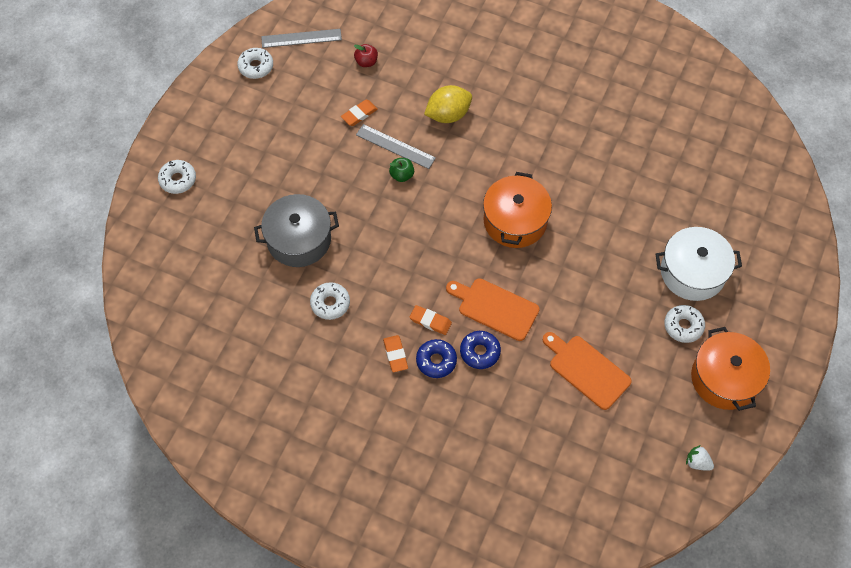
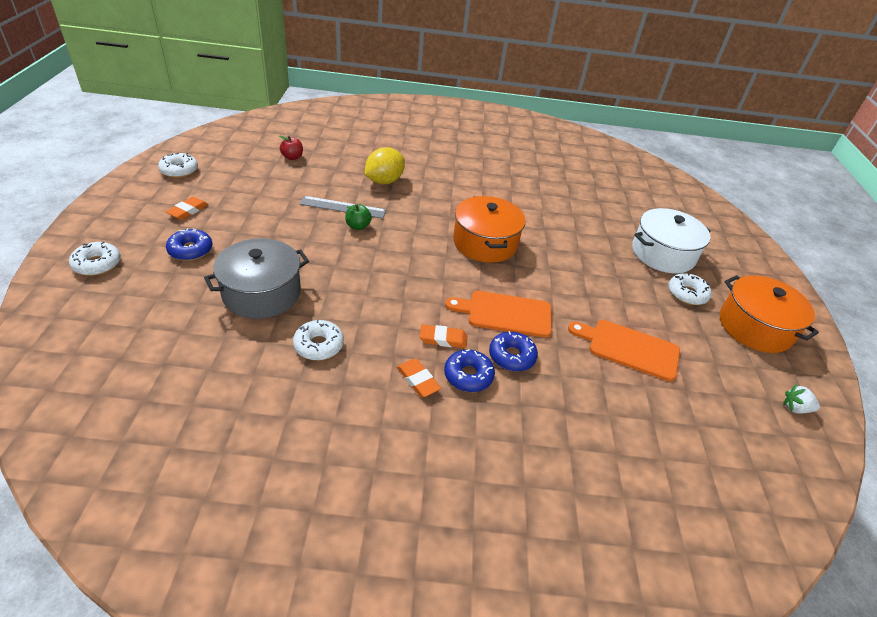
camera: 25 degrees left, 20 degrees down
(251, 178) = (190, 250): none -> blue donut
(301, 38) = (223, 149): grey ruler -> none
(359, 114) = (298, 190): orange eraser -> orange eraser (188, 211)

